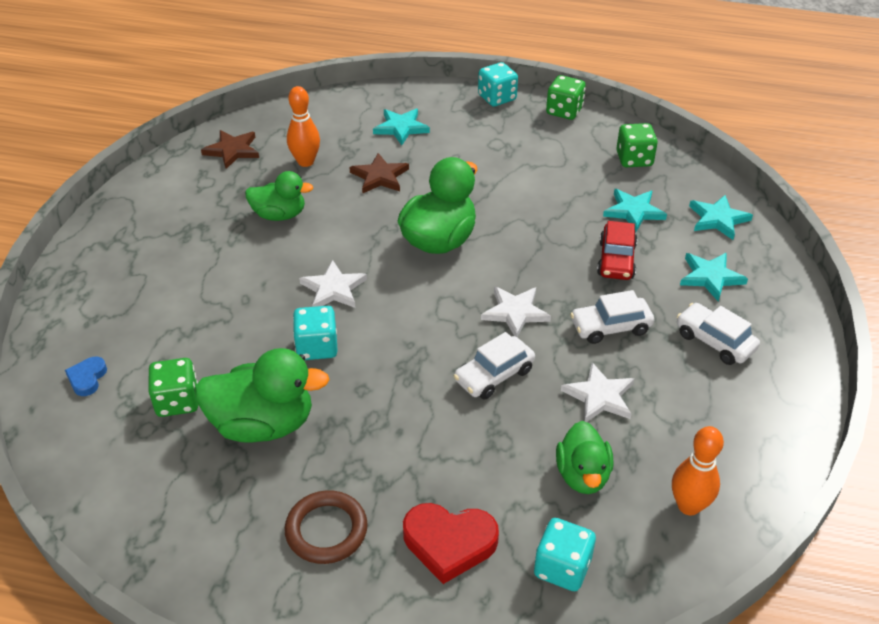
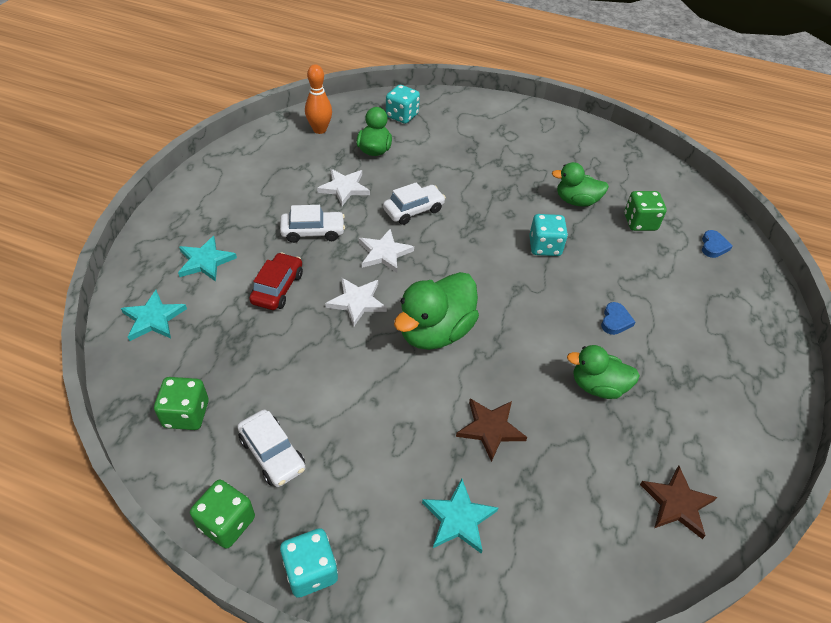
camera: 175 degrees left, 5 degrees up
(247, 272) = (615, 321): none -> blue heart
(263, 424) = (576, 201): green duck -> green duck, size x0.64
(305, 162) = (580, 467): orange bowling pin -> none
(326, 530) = (529, 145): brown ring -> none
(333, 289) = (535, 294): white star -> white star (357, 302)
(449, 543) = (460, 132): red heart -> none
(633, 211) = (231, 339): turquoise star -> none
(714, 341) = (240, 211): white car -> white car (272, 453)

